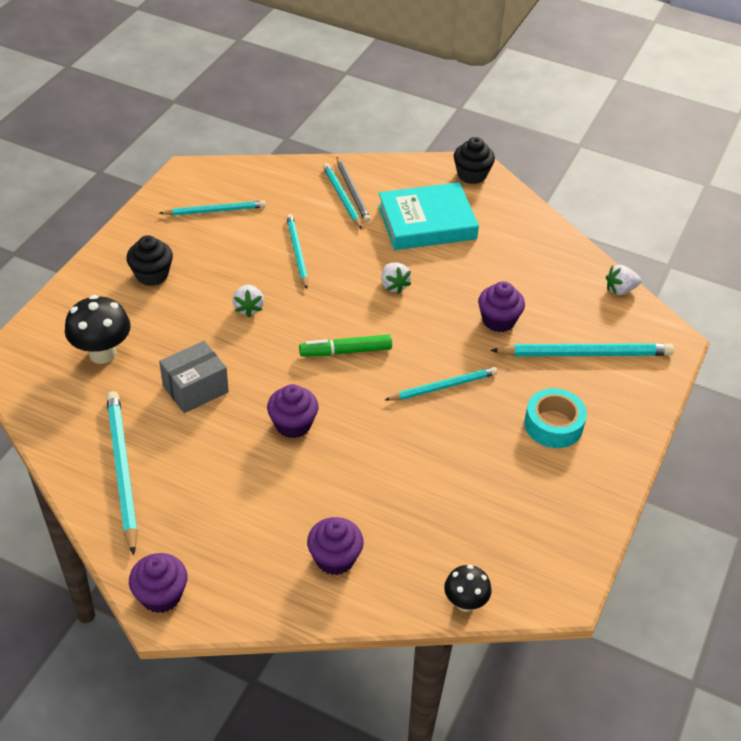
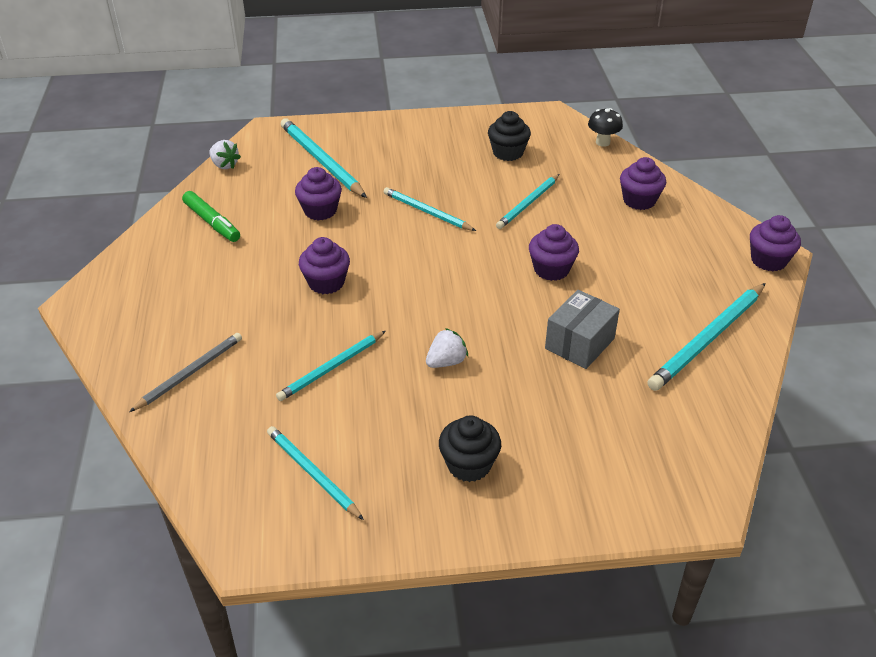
camera: 120 degrees left, 5 degrees down
(102, 353) = (612, 433): black mushroom -> none
(195, 389) = (579, 343): grey box -> grey box turned 75 degrees counterclockwise
(342, 197) = (207, 377): turquoise pencil -> turquoise pencil (528, 203)
(346, 351) = (440, 276): green marker -> green marker (212, 222)
(394, 285) = (326, 283): white strawberry -> purple cupcake
(427, 222) = (208, 298): turquoise book -> none
(472, 175) = (98, 298): black cupcake -> black cupcake (508, 153)
(553, 425) = (413, 154): turquoise tape -> none

